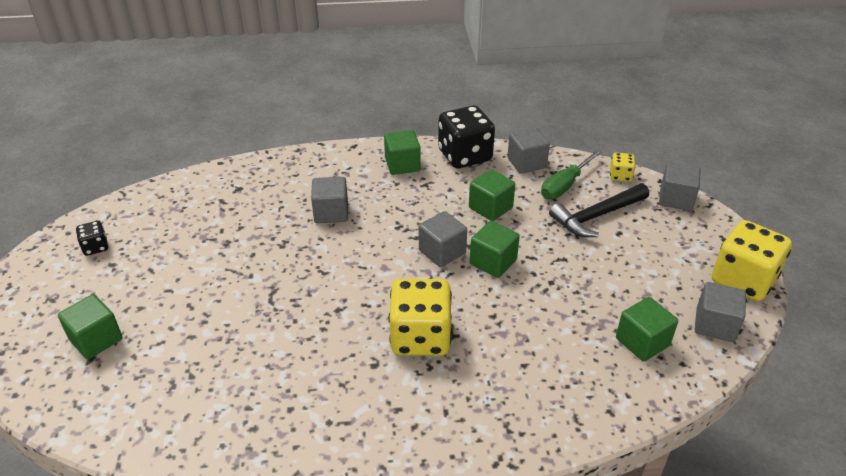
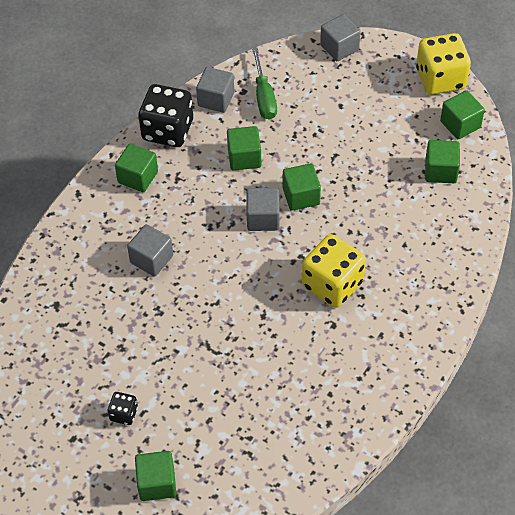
camera: 50 degrees left, 15 degrees up
(95, 247) = (38, 441): black dice -> black dice (124, 414)
(596, 216) = (313, 104): black hammer -> none
(620, 176) = (286, 57): yellow dice -> none
(715, 325) = (460, 124): grey cube -> green cube

